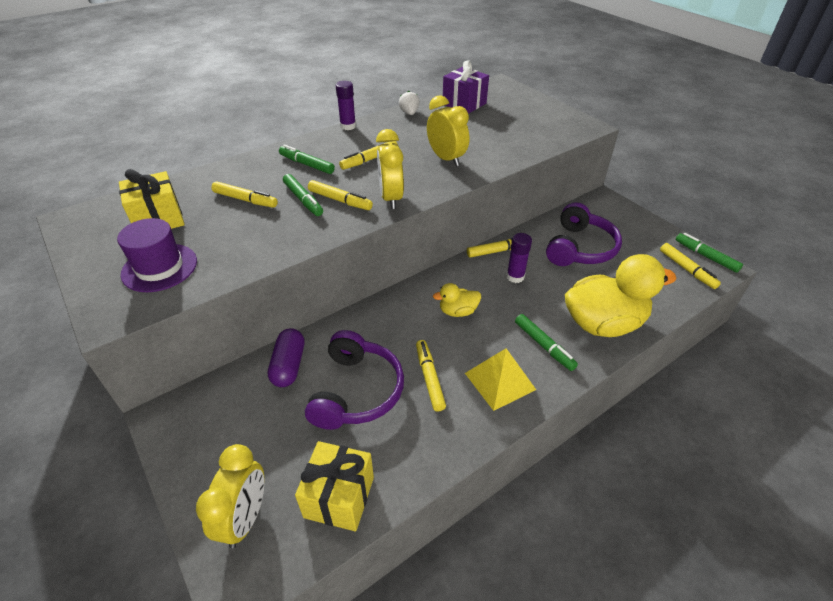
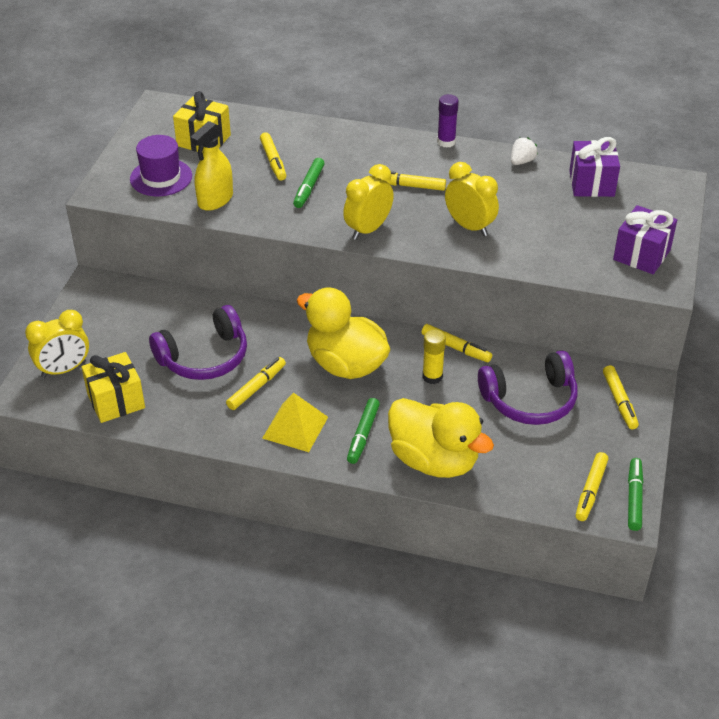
camera: 50 degrees right, 0 degrees up
(240, 252) = (215, 200): none -> yellow spray bottle
(289, 365) = (191, 309): purple capsule -> none
(306, 164) = (357, 158): green marker -> none
(340, 200) = (331, 206): yellow marker -> yellow marker (619, 401)
(446, 159) = (469, 226): yellow clock -> yellow clock turned 60 degrees counterclockwise
(458, 311) = (346, 364): yellow duck -> yellow duck, size x2.12
(515, 277) = (432, 376): purple glue stick -> yellow glue stick
(551, 120) = (641, 255): none -> purple gift

